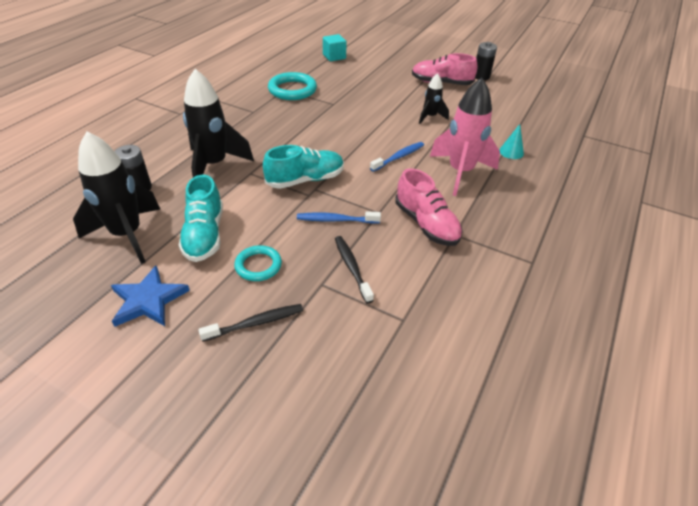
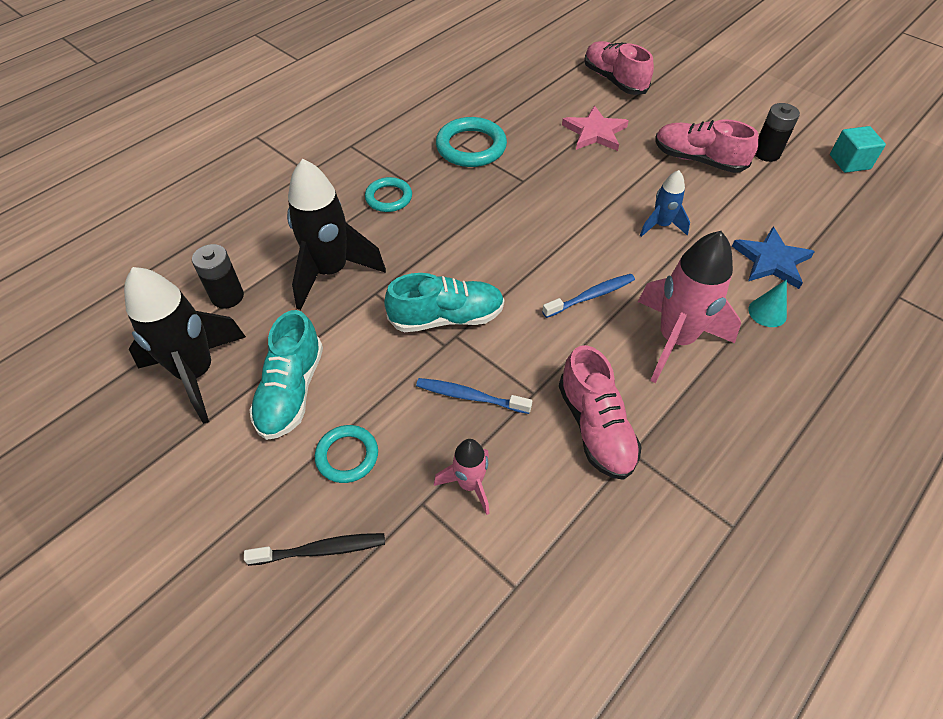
camera: 15 degrees right, 10 degrees up
(148, 300) = (199, 484): blue star -> blue star (771, 261)
(243, 121) = (389, 197): none -> turquoise ring
(334, 57) = (548, 88): turquoise cube -> turquoise cube (849, 162)
(352, 268) = (469, 484): black toothbrush -> pink rocket
(372, 76) = (595, 132): none -> pink star
(375, 49) = (614, 80): none -> pink shoe
(430, 117) = (661, 225): black rocket -> blue rocket

